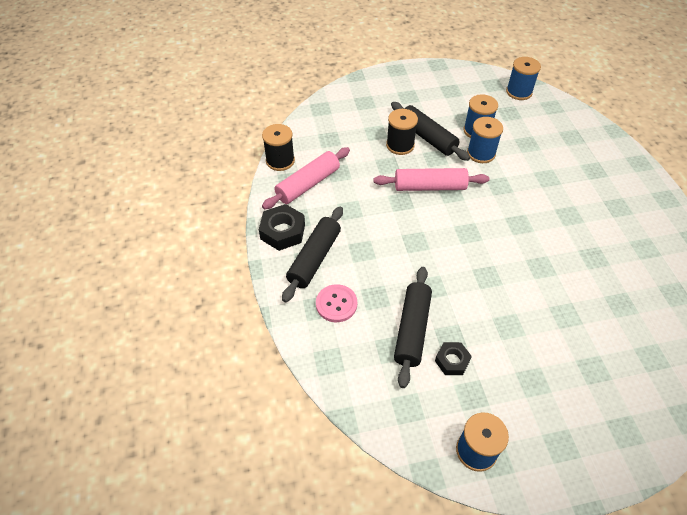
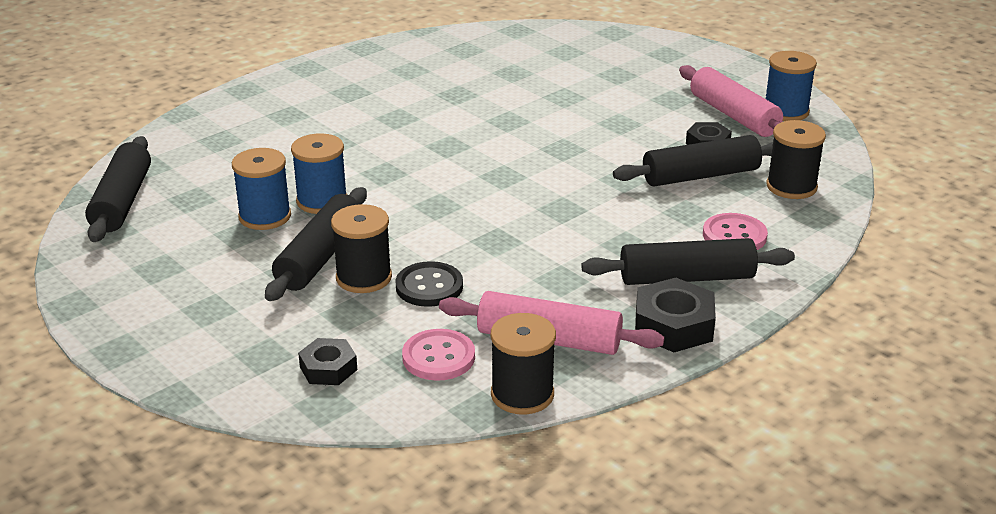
camera: 120 degrees left, 20 degrees down
(324, 147) = (438, 357): none -> pink button
(342, 115) = (328, 368): none -> black nut
(368, 372) = (791, 186): none -> black spool
(377, 163) = (429, 286): none -> black button
(429, 187) = (440, 225): pink rolling pin -> pink rolling pin (733, 115)
(519, 92) = (122, 201): blue spool -> black rolling pin

